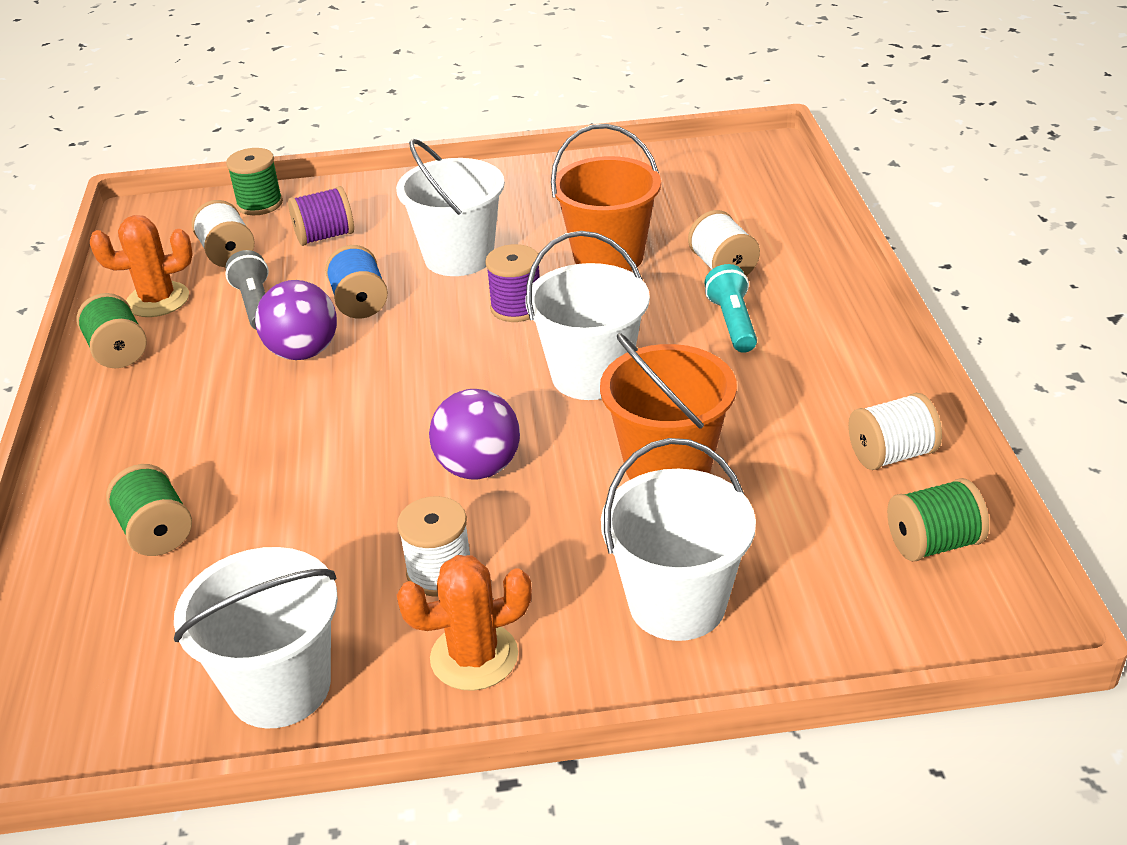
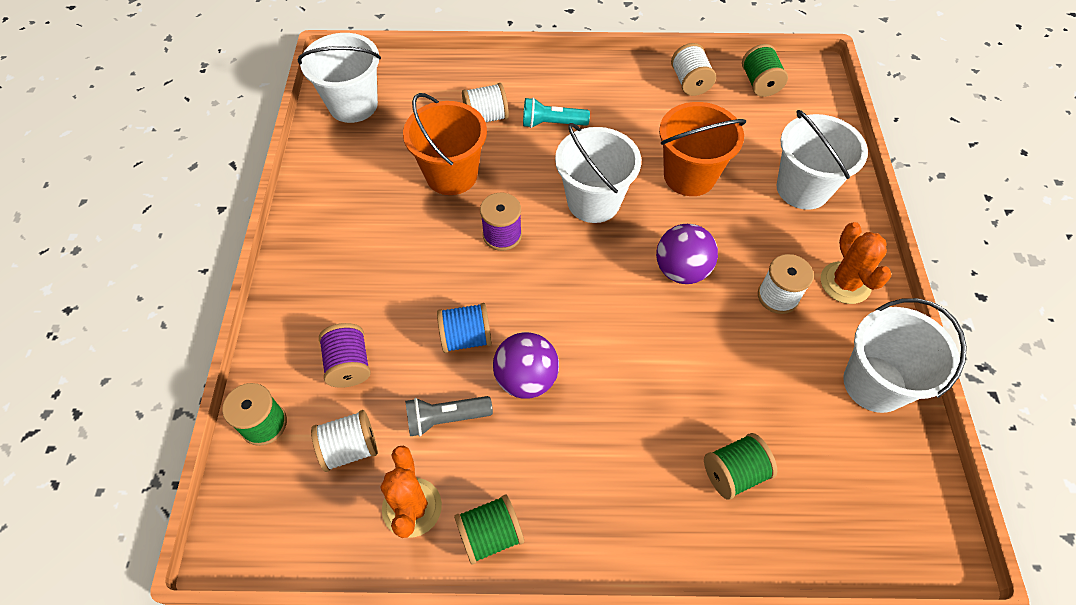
camera: 85 degrees left, 20 degrees up
(459, 257) = (420, 266): white bucket -> white bucket (353, 105)

